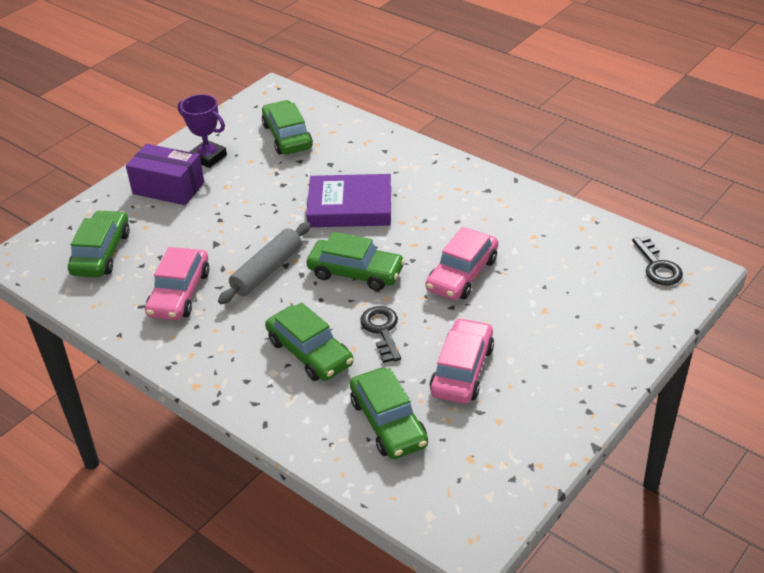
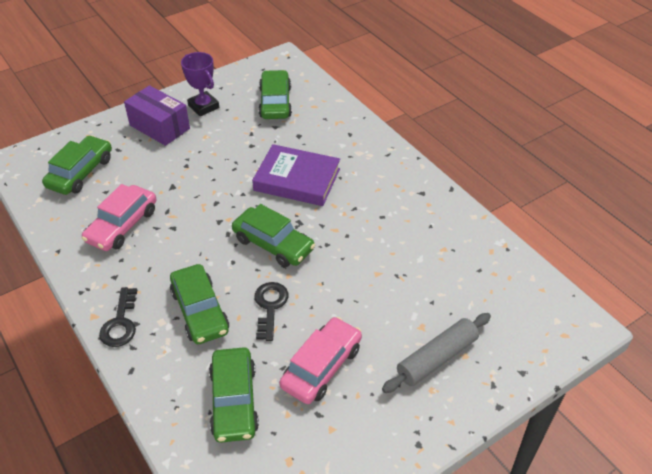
camera: 15 degrees right, 5 degrees up
(267, 271) = (201, 223): grey rolling pin -> grey rolling pin (437, 358)
(462, 274) = (363, 270): pink car -> none
(658, 266) = (546, 310): black key -> black key (120, 323)

